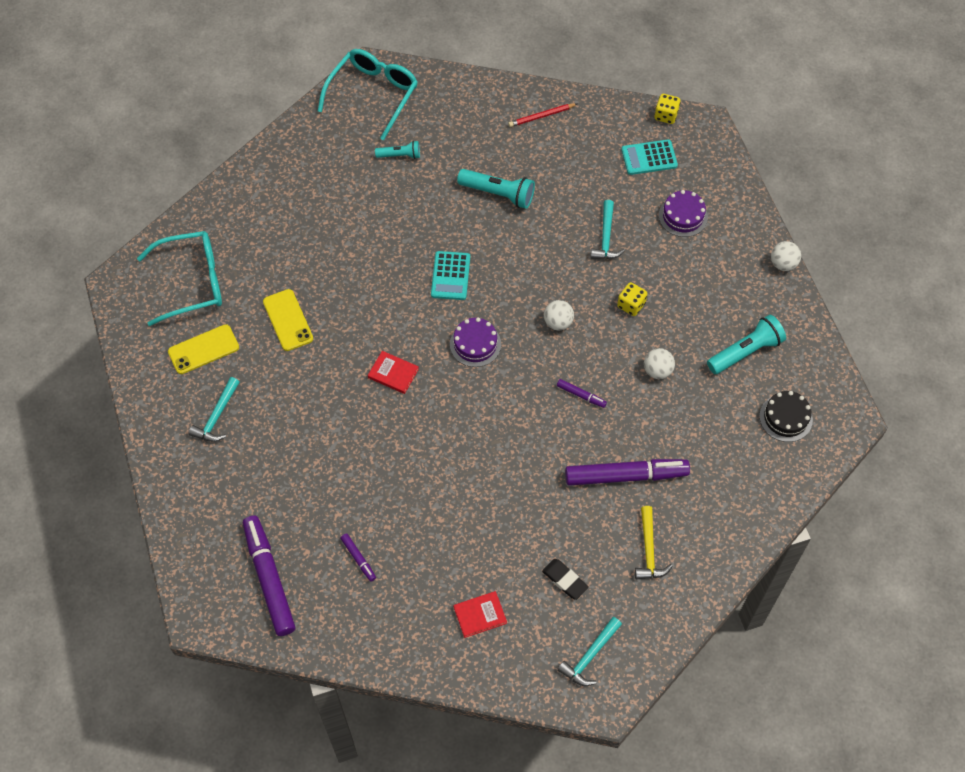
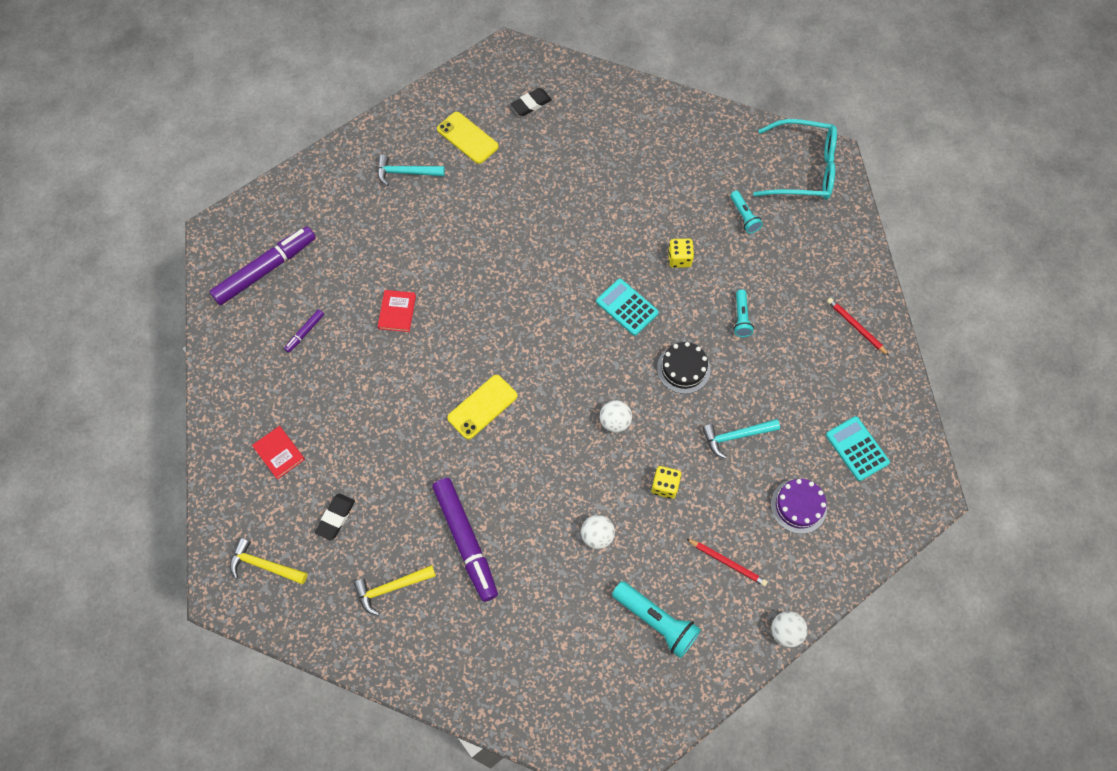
camera: 70 degrees right, 5 degrees up
(192, 282) = (531, 104): turquoise glasses -> black eraser
(288, 320) = (523, 190): yellow phone -> yellow phone (482, 407)
(393, 373) = (501, 295): red book -> red book (397, 312)
(450, 276) = (627, 307): turquoise calculator -> turquoise calculator turned 60 degrees clockwise
(475, 344) = (560, 354): purple cake -> none
(498, 194) = (741, 318): turquoise flashlight -> turquoise flashlight, size x0.59
(581, 395) = (540, 470): purple marker -> none
(589, 656) = (264, 565): turquoise hammer -> yellow hammer
(666, 115) = (921, 449): yellow dice -> yellow dice (679, 259)
(713, 283) = (727, 562): none -> red pencil
(786, 418) = (591, 687): black cake -> black cake (683, 369)

